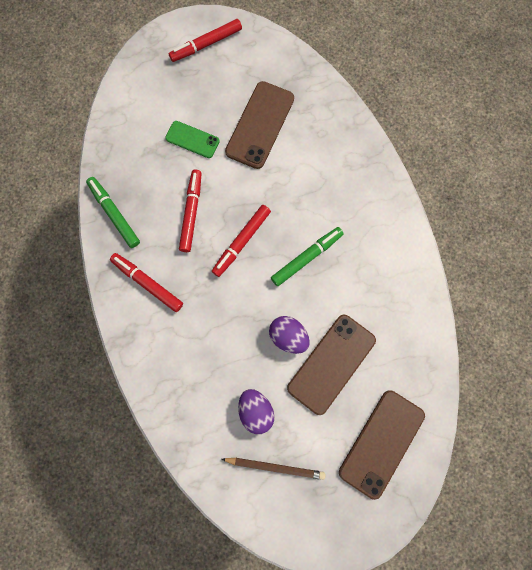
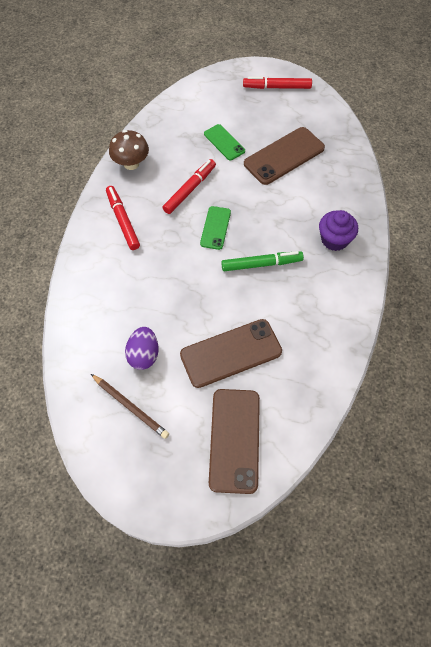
camera: 30 degrees right, 15 degrees down
(114, 214) = (131, 164): green marker -> brown mushroom
(241, 242) = (215, 228): red marker -> green phone
(288, 336) = (208, 314): purple egg -> none
(357, 195) = (334, 240): none -> purple cupcake
(381, 443) = (234, 440): brown phone -> brown phone turned 60 degrees counterclockwise

